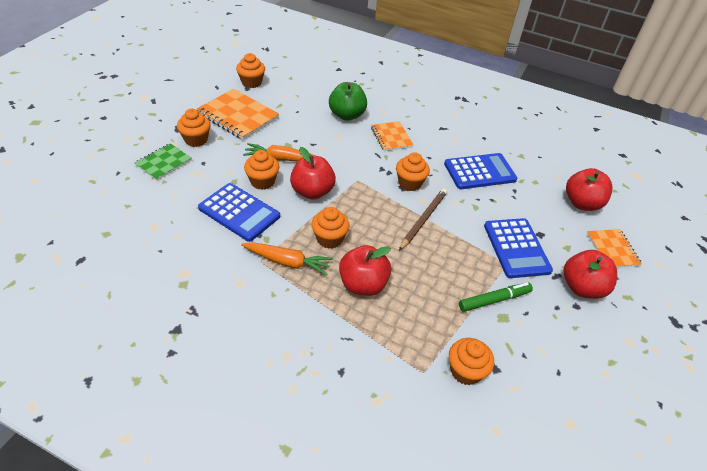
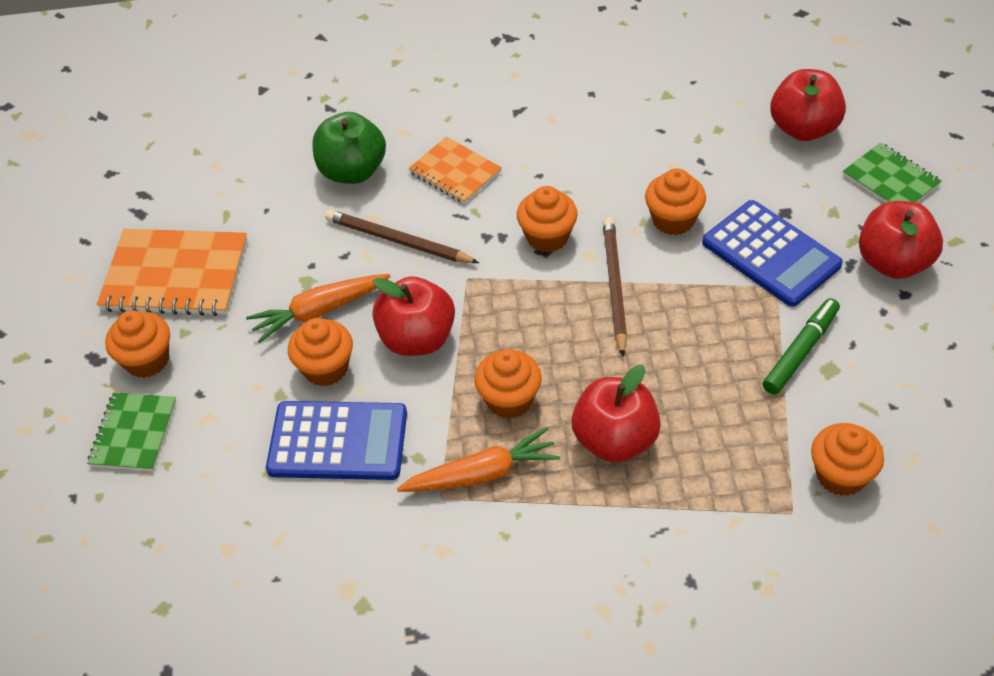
camera: 25 degrees left, 5 degrees up
(251, 82) = (138, 198): orange cupcake -> orange cupcake (673, 220)
(341, 150) = (398, 241): none -> brown pencil
(479, 172) = (630, 158): blue calculator -> none
(612, 249) = (890, 180): orange notebook -> green notebook

